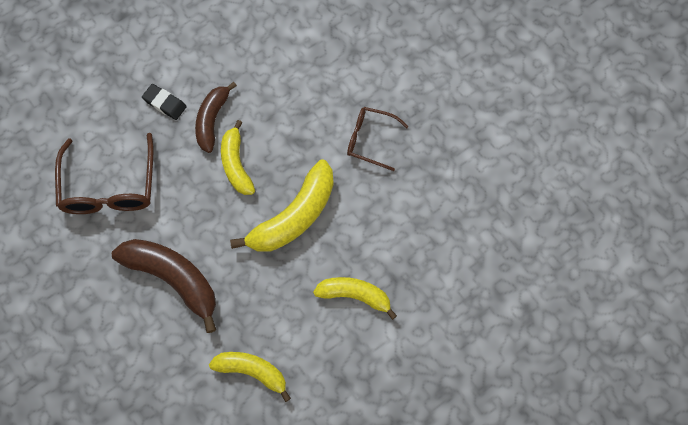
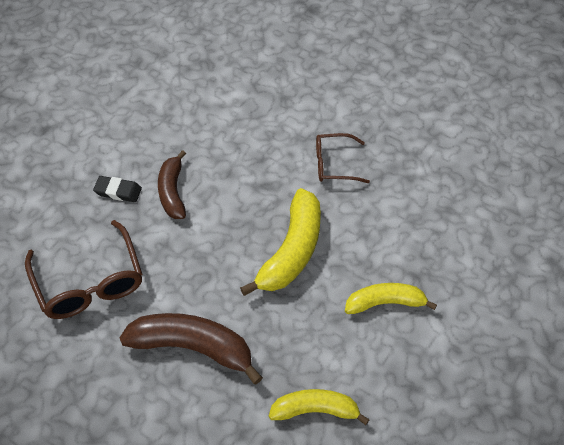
camera: 20 degrees left, 15 degrees down
(236, 164) = (213, 223): yellow banana -> none

